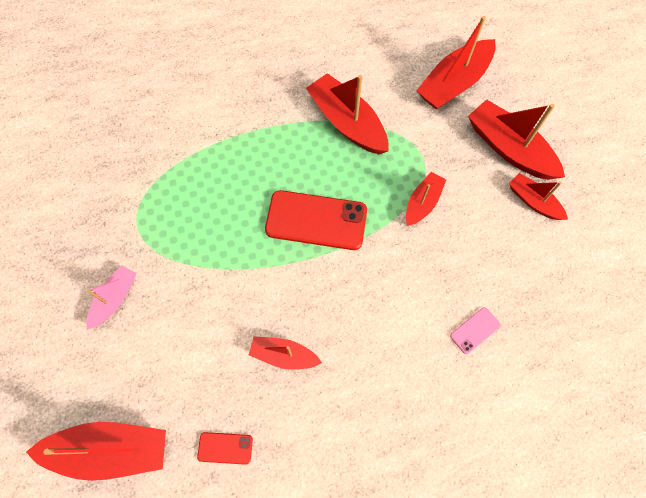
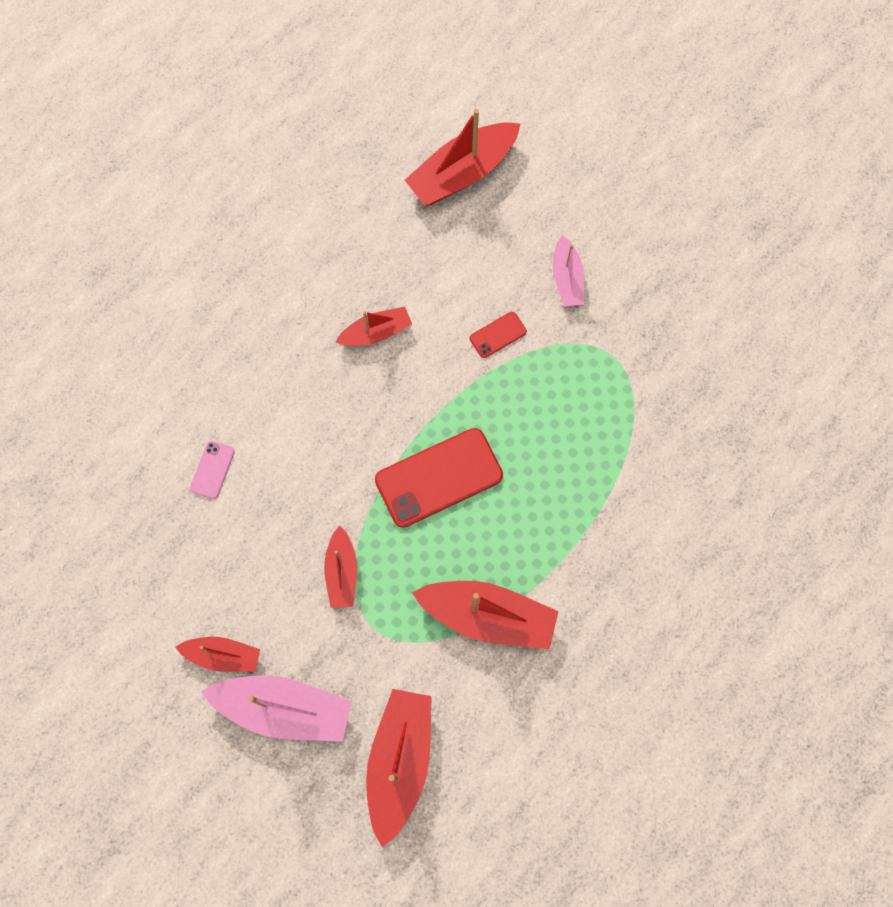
camera: 145 degrees right, 5 degrees up
(225, 448) = (371, 232): red phone -> red phone (498, 335)
(509, 148) = (284, 709): red boat -> pink boat

